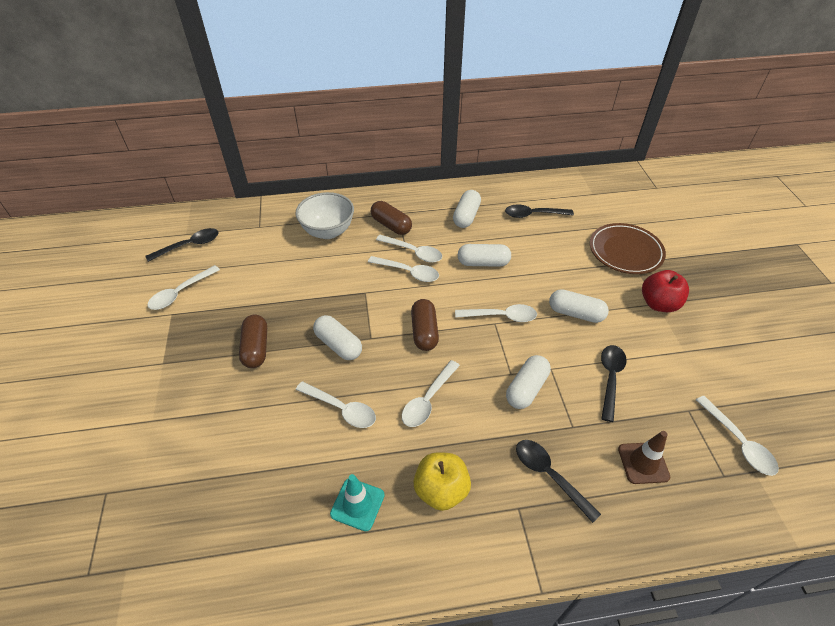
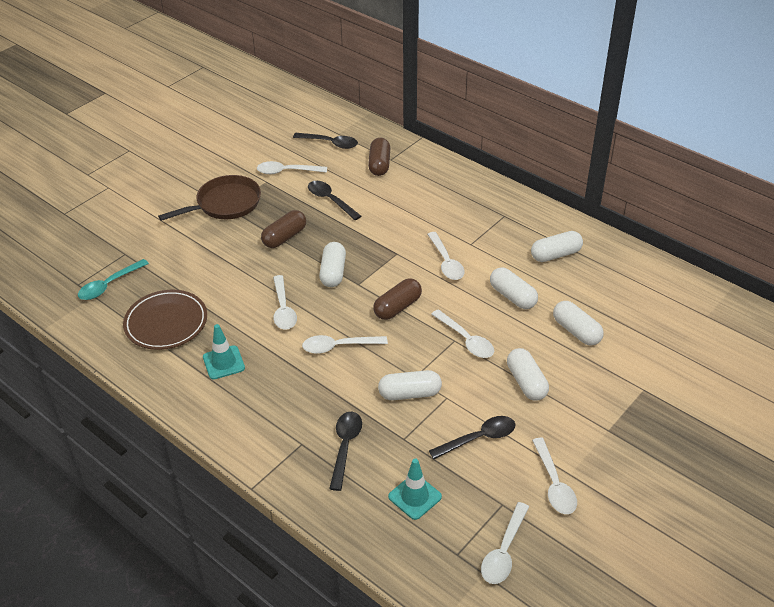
camera: 50 degrees right, 5 degrees down
(130, 540) = (109, 285): none -> turquoise spoon
(157, 361) = (225, 204): none -> brown pan
(328, 231) = (432, 194): white bowl -> none
(391, 225) = (484, 221): brown capsule -> brown capsule (379, 164)
(413, 252) = (471, 251): white spoon -> white spoon (554, 483)
(441, 490) = (274, 396): yellow apple -> none
(533, 214) = (617, 293): black spoon -> black spoon (330, 200)
(549, 256) = (576, 331): none -> white capsule
(625, 251) = (651, 377): brown plate -> brown plate (166, 323)
(643, 463) = (415, 497): brown traffic cone -> turquoise traffic cone
(658, 304) = (609, 431): red apple -> none

